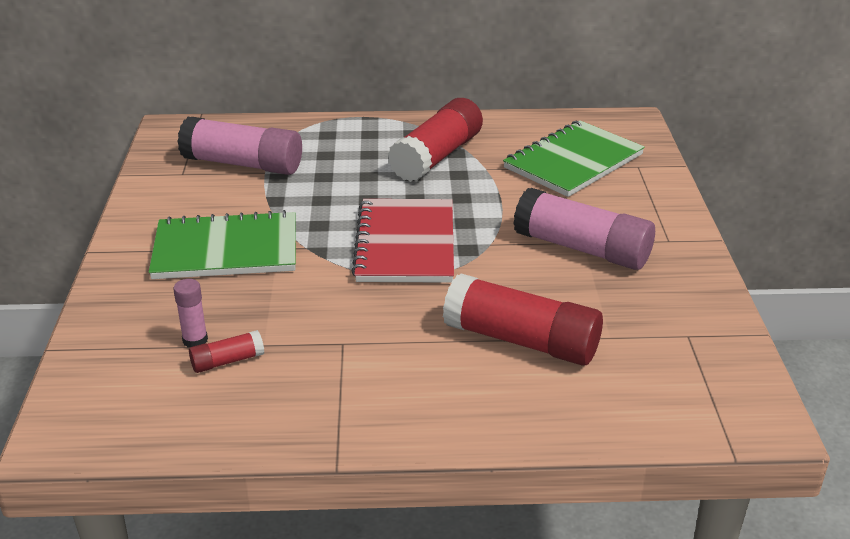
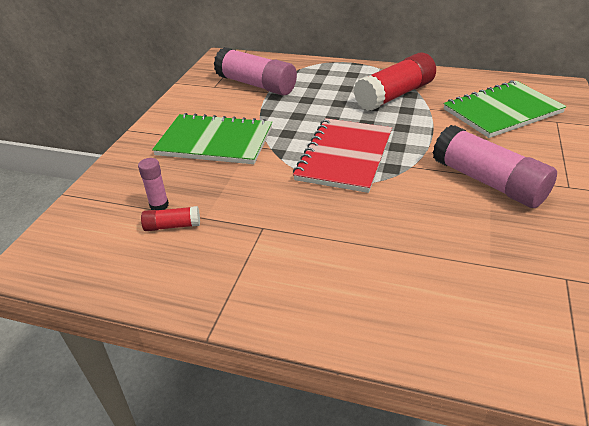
camera: 20 degrees right, 5 degrees up
(521, 340) = (408, 253): red glue stick -> none

